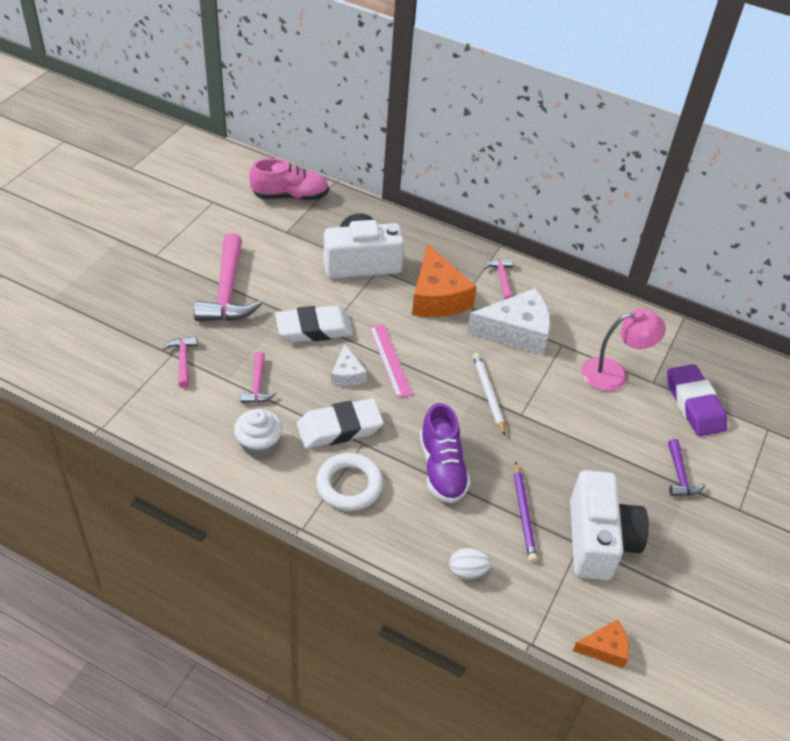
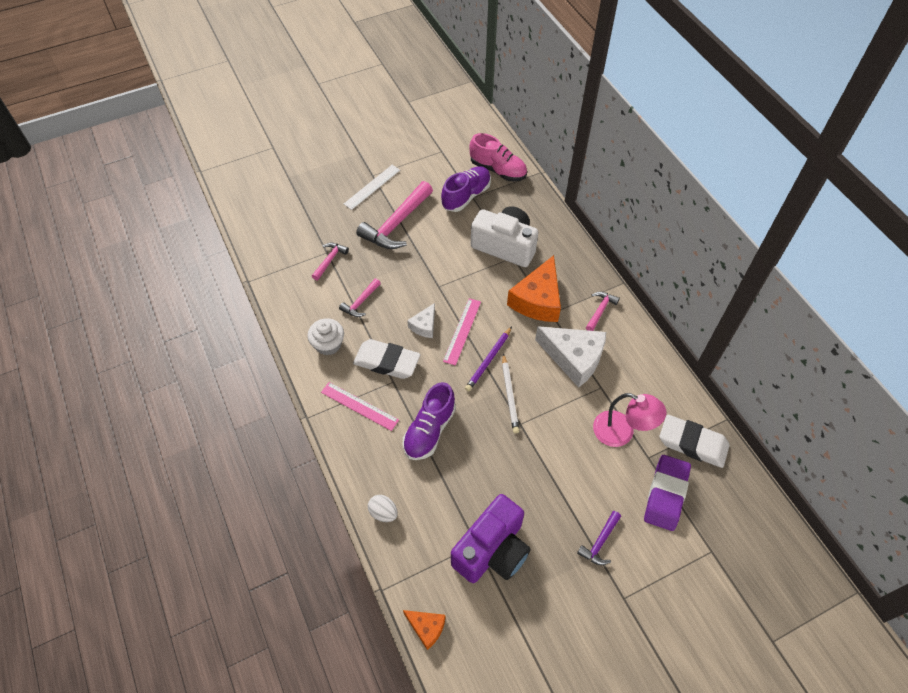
camera: 40 degrees right, 10 degrees up
(166, 267) = (372, 187): none -> white ruler
(279, 233) = (466, 196): none -> purple shoe
(314, 329) = (430, 280): white eraser -> white eraser (692, 443)
(349, 485) = (359, 406): white ring -> pink ruler
(488, 394) = (509, 395): white pencil -> white pencil turned 150 degrees clockwise
(523, 513) = (456, 497): purple pencil -> purple pencil (488, 360)
(598, 540) = (492, 550): white camera -> purple camera

